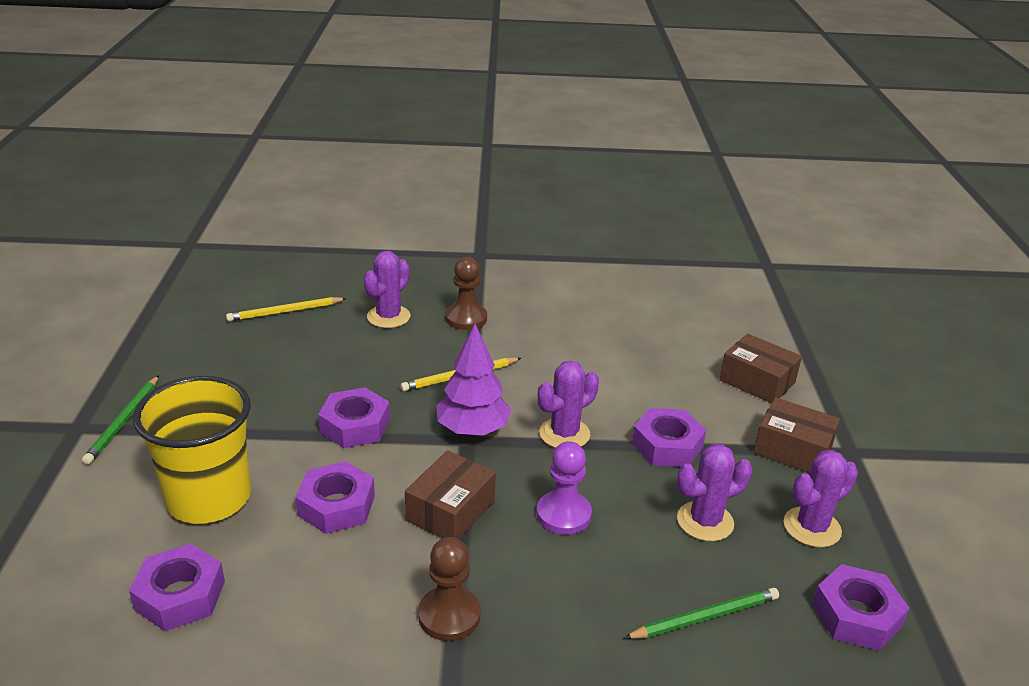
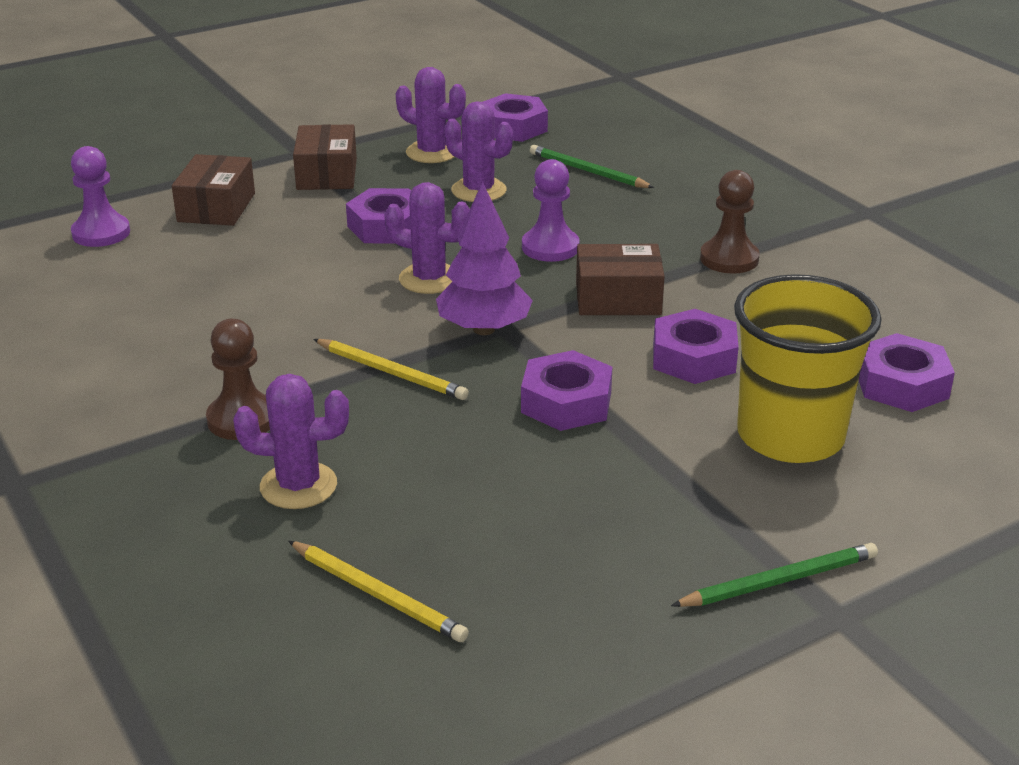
camera: 120 degrees left, 0 degrees up
(743, 329) = (101, 233): none -> purple pawn

